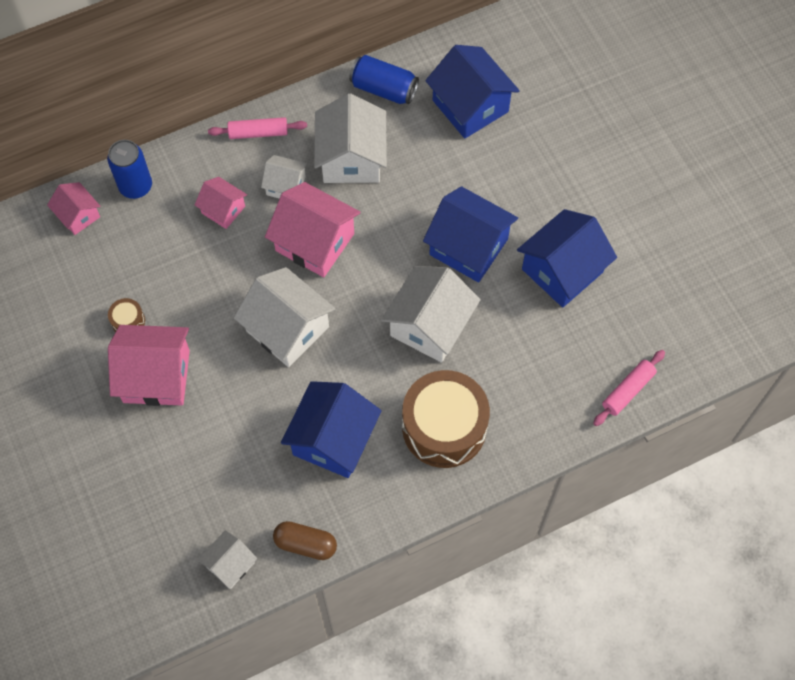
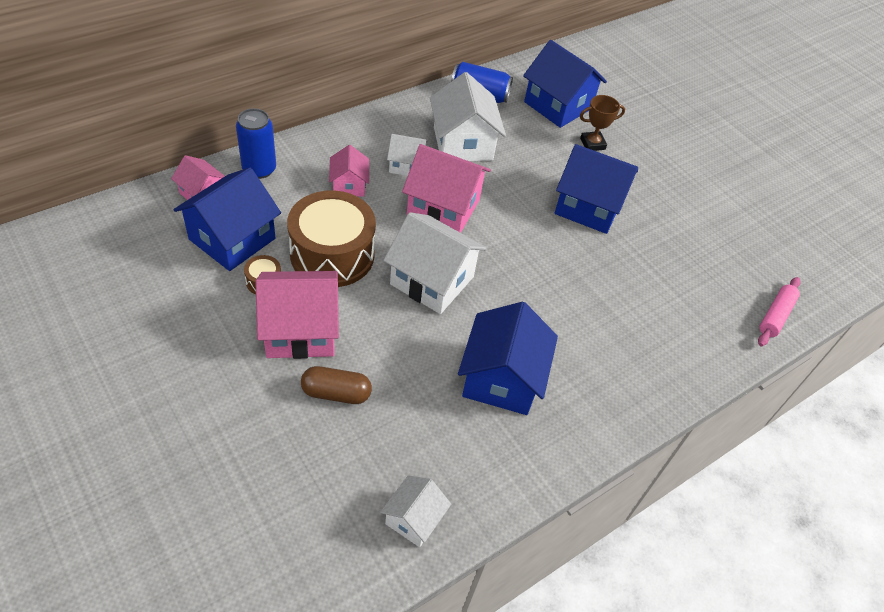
camera: 15 degrees left, 15 degrees down
(223, 210) = (349, 185): pink house -> pink house turned 60 degrees clockwise
(258, 133) = (372, 127): pink rolling pin -> none
(305, 544) = (496, 488): brown capsule -> brown capsule (336, 393)
(430, 325) = (571, 271): white house -> none
(444, 427) = (612, 359): brown drum -> brown drum (332, 254)
(496, 162) = (592, 144): none -> brown trophy
(562, 270) = (679, 221): blue house -> blue house (232, 239)

